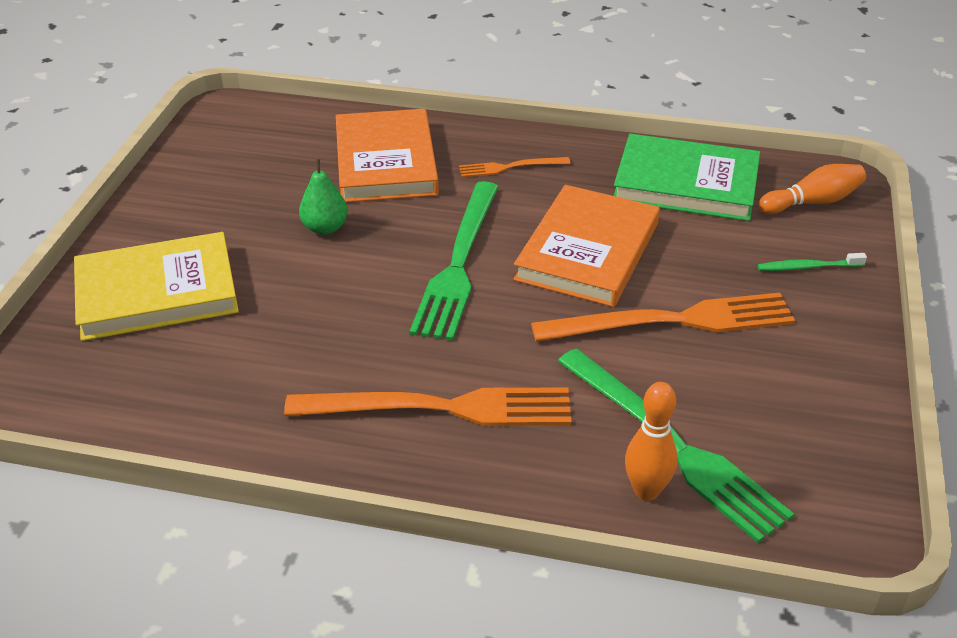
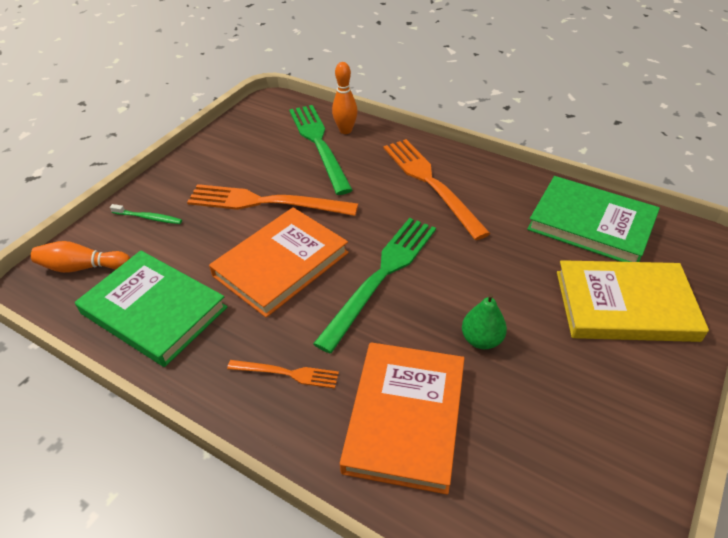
camera: 160 degrees left, 5 degrees up
(180, 391) = (591, 224): none -> green book
(440, 408) = (431, 183): orange fork -> orange fork turned 45 degrees clockwise

